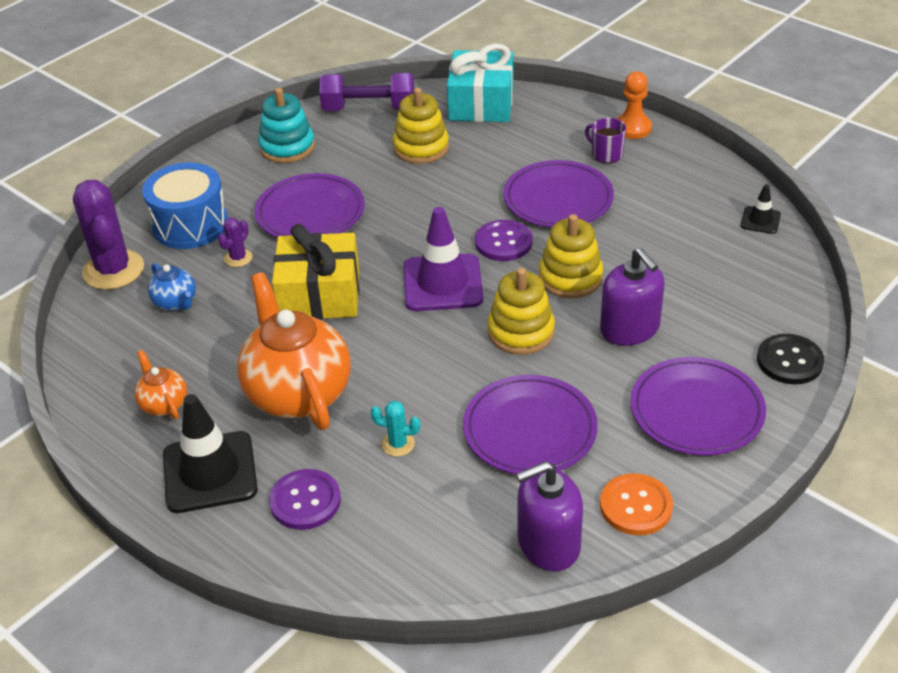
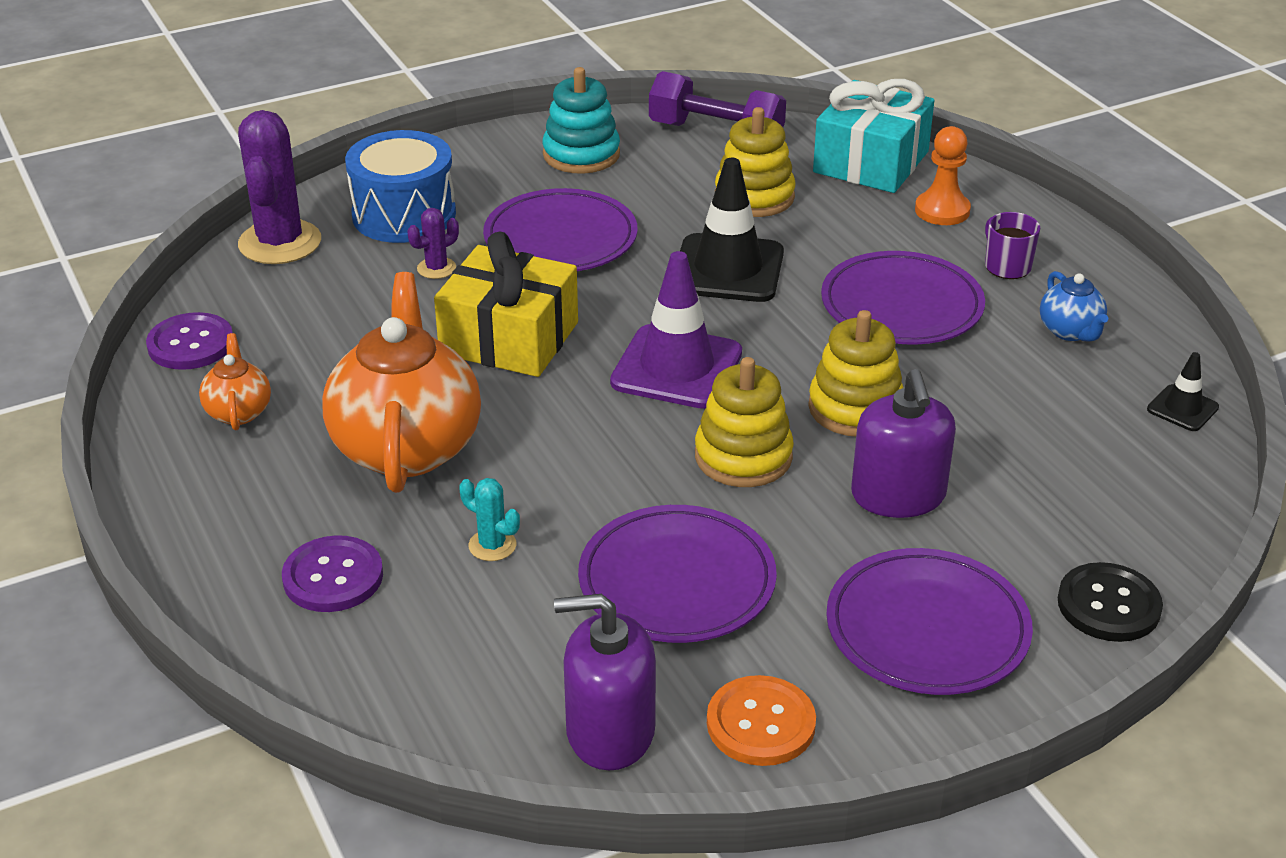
camera: 20 degrees right, 5 degrees down
(176, 302) = (328, 299): blue teapot -> blue teapot (1070, 331)
(210, 472) = (241, 507): black traffic cone -> black traffic cone (728, 269)
(503, 242) = (791, 340): purple button -> purple button (190, 344)
(632, 128) = (1066, 242): orange pawn -> orange pawn (942, 210)

